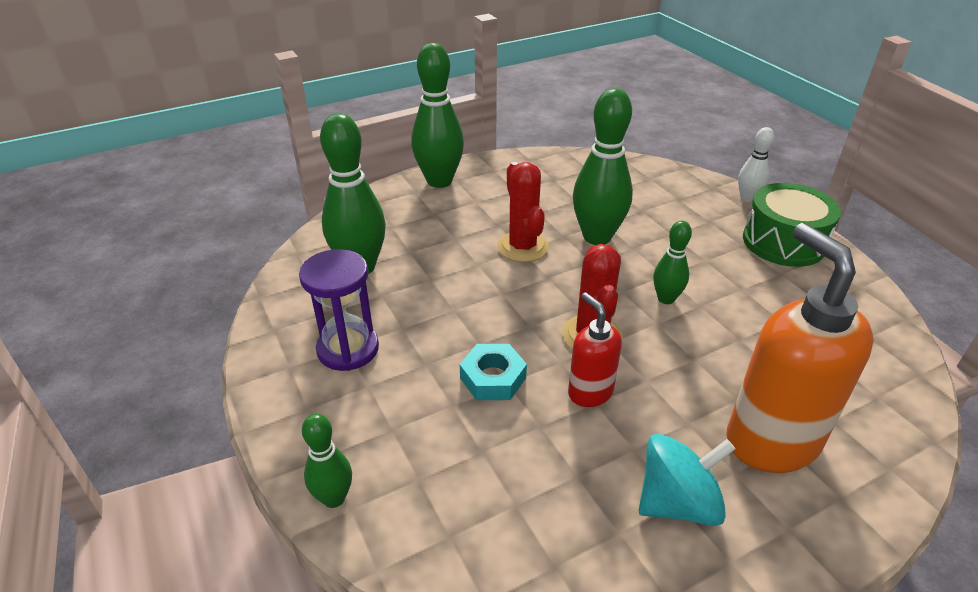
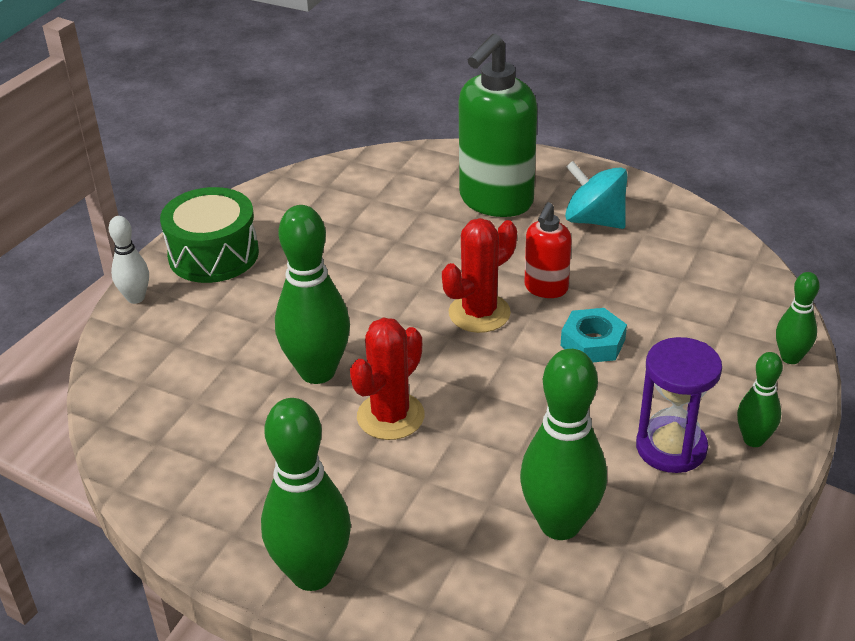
camera: 125 degrees left, 0 degrees up
(666, 299) = (381, 292): green bowling pin -> green bowling pin (753, 439)
(771, 441) = (495, 201): orange soap dispenser -> green soap dispenser

